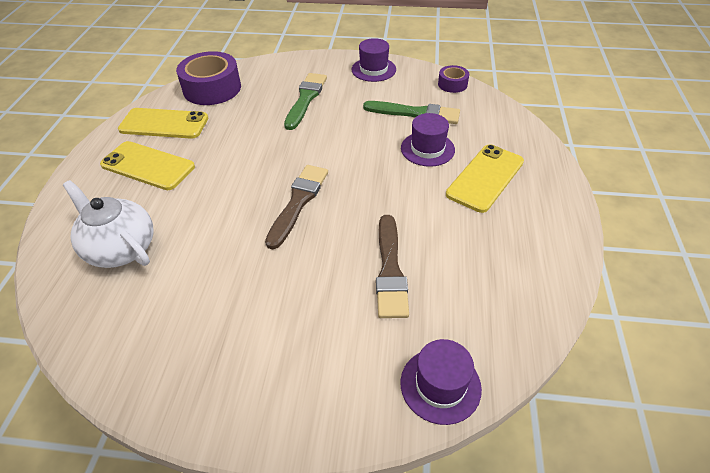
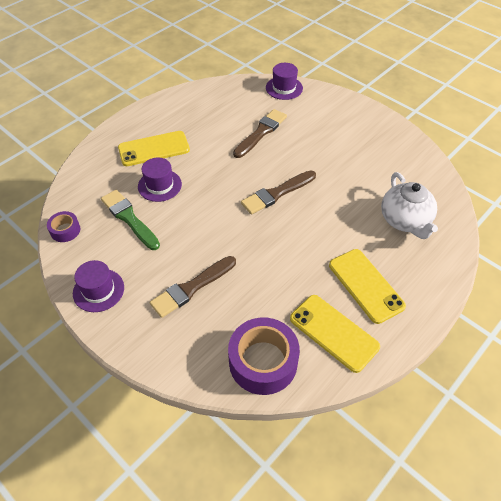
camera: 145 degrees left, 5 degrees up
(306, 99) = (192, 288): green brush -> brown brush

